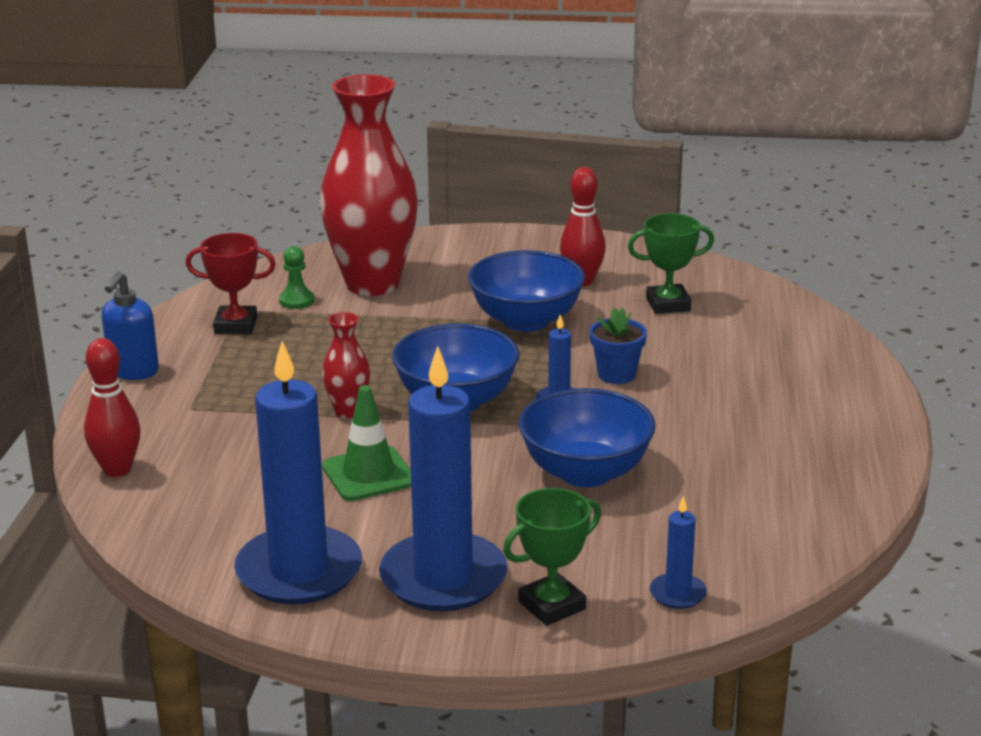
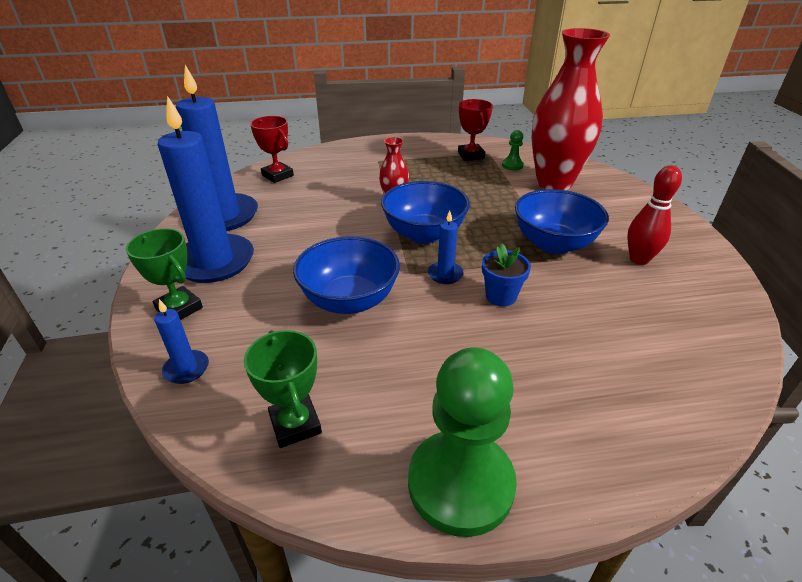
camera: 75 degrees right, 10 degrees up
(117, 470) = (314, 156): red bowling pin -> none
(133, 372) = (407, 142): blue soap dispenser -> none
(175, 512) = (277, 175): none -> red trophy
(368, 474) = (326, 219): green traffic cone -> none
(668, 304) = (642, 309): green trophy -> green trophy (295, 424)
(864, 443) = (460, 483): none -> green pawn

